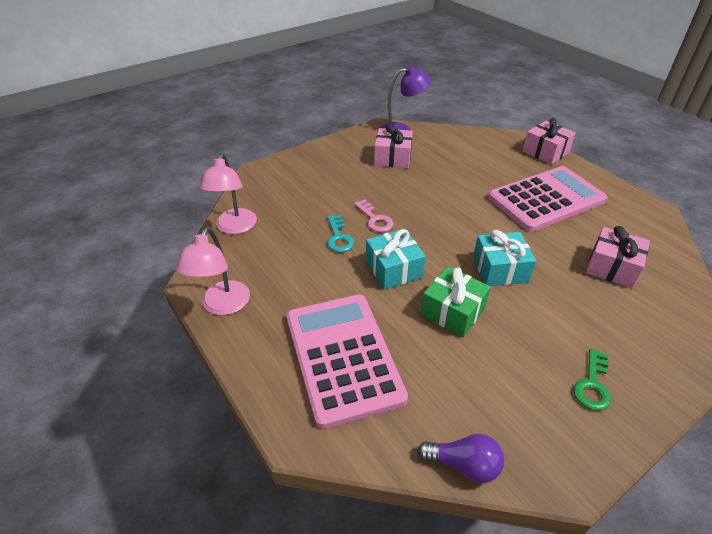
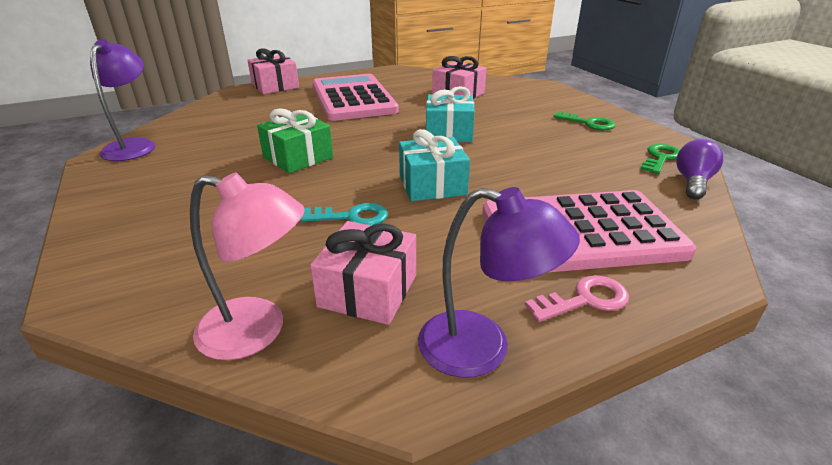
camera: 80 degrees left, 10 degrees down
(222, 306) = (482, 348): pink lamp -> purple lamp
(375, 219) = (327, 186): pink key -> pink key (584, 300)
(392, 158) = (195, 159): pink gift -> pink gift (368, 290)
(452, 311) = (506, 162): green gift -> green gift (298, 157)
(518, 445) = (660, 158): none -> green key

